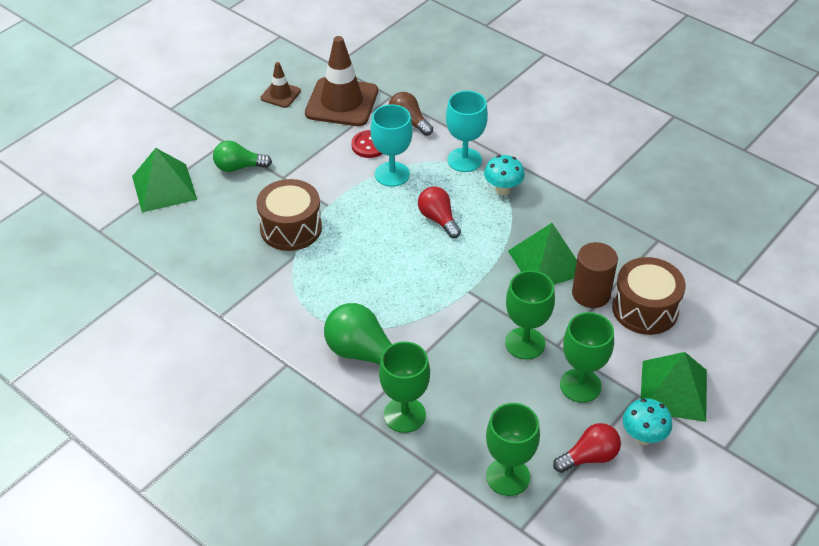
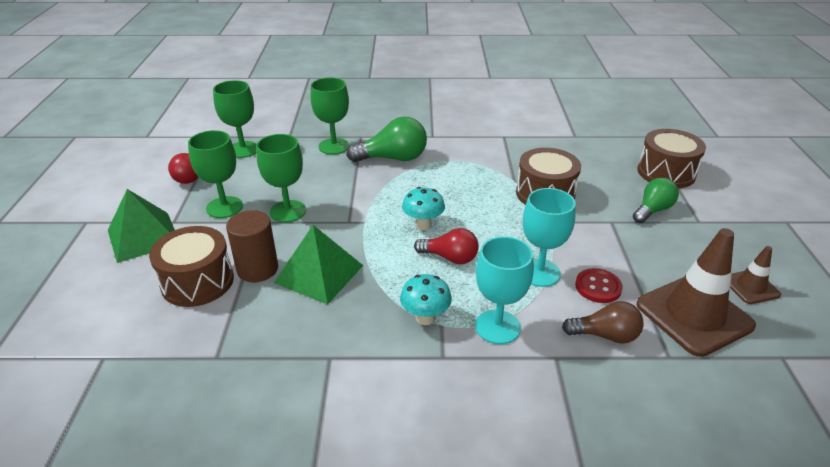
camera: 140 degrees right, 10 degrees down
(164, 187) = (666, 173): green pyramid -> brown drum
(643, 437) = (157, 201): turquoise mushroom -> turquoise mushroom (423, 225)

